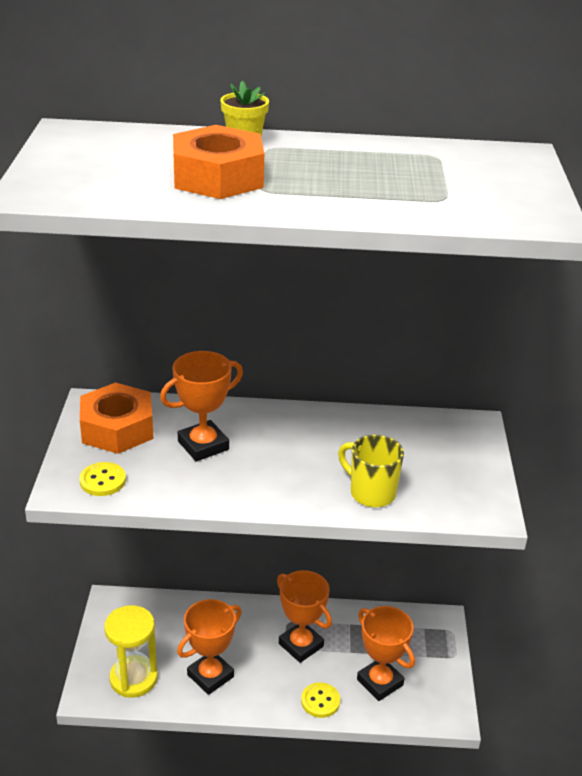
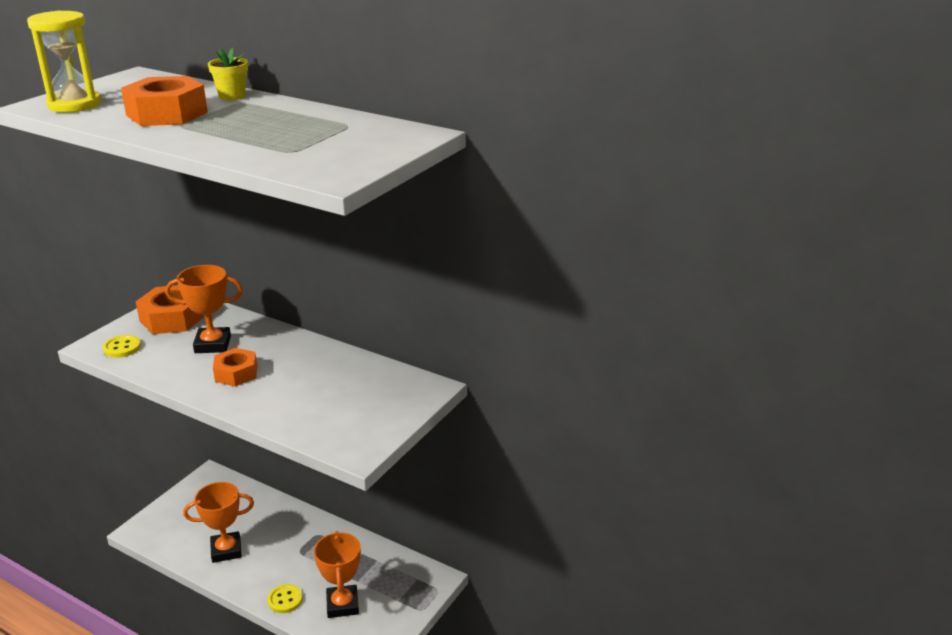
camera: 30 degrees right, 5 degrees down
(133, 678) = (175, 532): yellow hourglass -> yellow hourglass (74, 105)
(270, 470) = (236, 373): none -> orange nut
(301, 645) = (310, 554): orange trophy -> none
(371, 493) = (286, 410): yellow mug -> none

